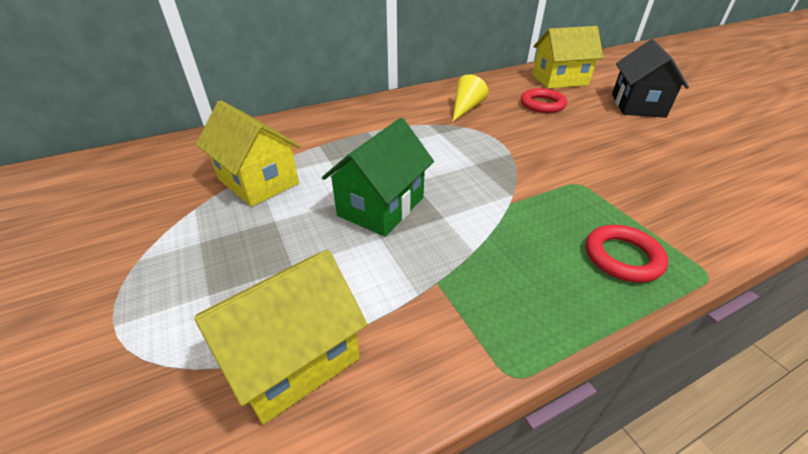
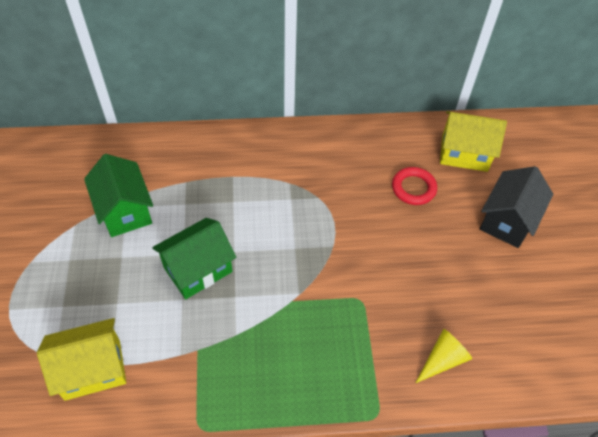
camera: 20 degrees right, 15 degrees up
(258, 181) = (125, 211): yellow house -> green house
(466, 108) = (337, 170): yellow cone -> yellow cone (443, 359)
(622, 257) = (331, 379): red ring -> none

